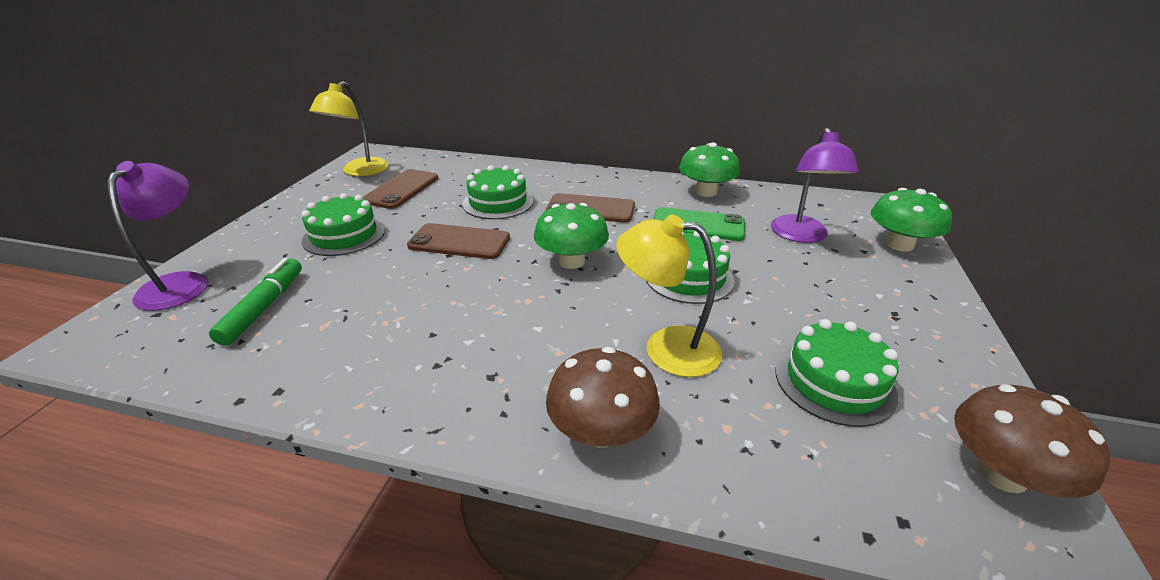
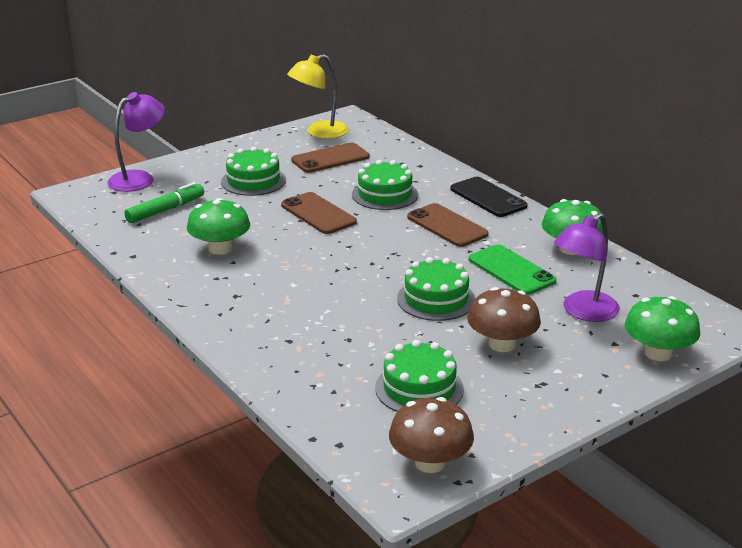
camera: 40 degrees right, 5 degrees down
(571, 261) = (373, 256): green mushroom -> green mushroom (220, 248)
(585, 176) = (488, 197): none -> black phone
(601, 431) = (255, 343): brown mushroom -> brown mushroom (502, 344)
(666, 348) = (350, 327): yellow lamp -> none

